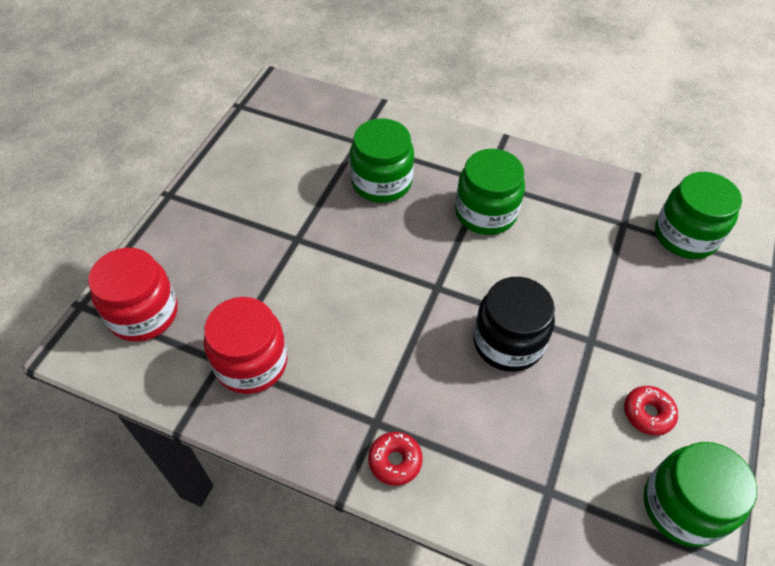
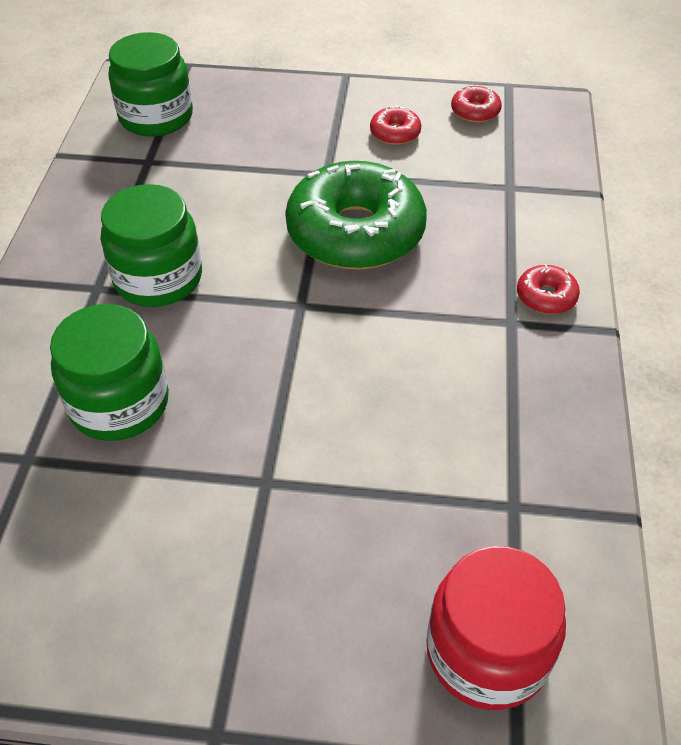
camera: 105 degrees left, 5 degrees down
(251, 362) = (499, 468): red jar -> none
(508, 342) = (355, 233): black jar -> green donut
(683, 506) = (475, 111): green jar -> red donut

